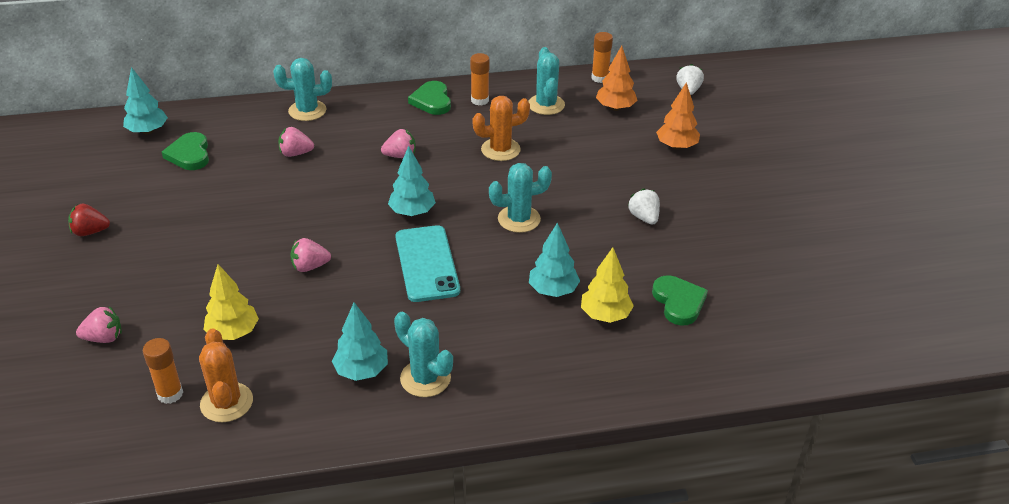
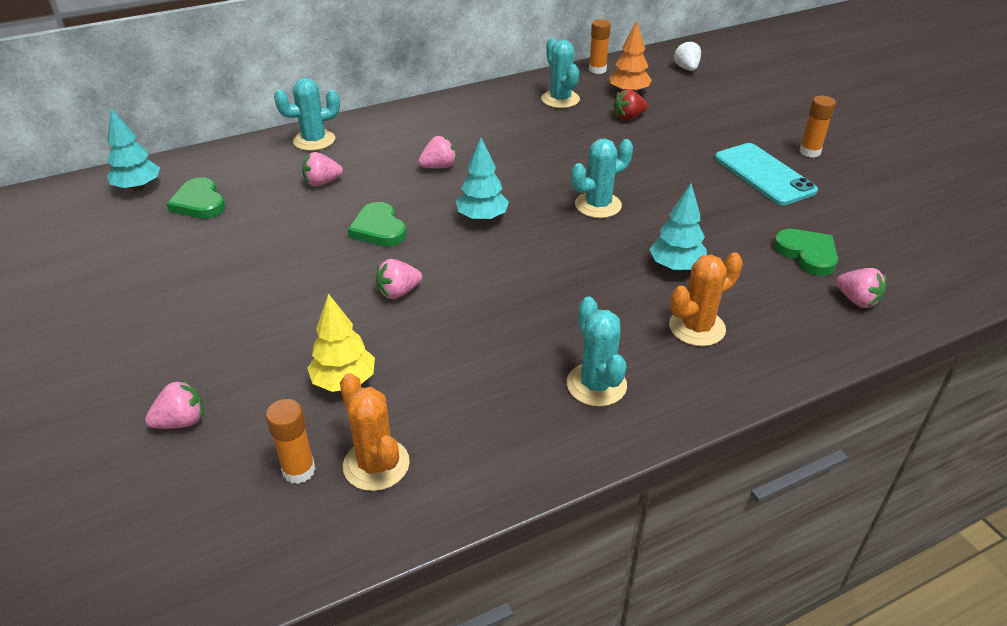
camera: 15 degrees left, 0 degrees up
(90, 232) = (111, 304): red strawberry -> red strawberry (628, 117)
(361, 371) = (519, 392): turquoise tree -> none
(425, 378) = (596, 385): turquoise cactus -> turquoise cactus turned 45 degrees clockwise
(426, 263) = (527, 265): turquoise phone -> turquoise phone (764, 174)
(432, 101) = (443, 112): green heart -> green heart (378, 229)
(480, 100) = (491, 105): orange glue stick -> orange glue stick (810, 152)
(500, 150) = (539, 145): orange cactus -> orange cactus (697, 327)
(605, 315) = (744, 280): yellow tree -> none
(644, 217) = (720, 182): white strawberry -> none
(676, 146) = (708, 116): orange tree -> none
(694, 354) = (857, 300): none -> pink strawberry

